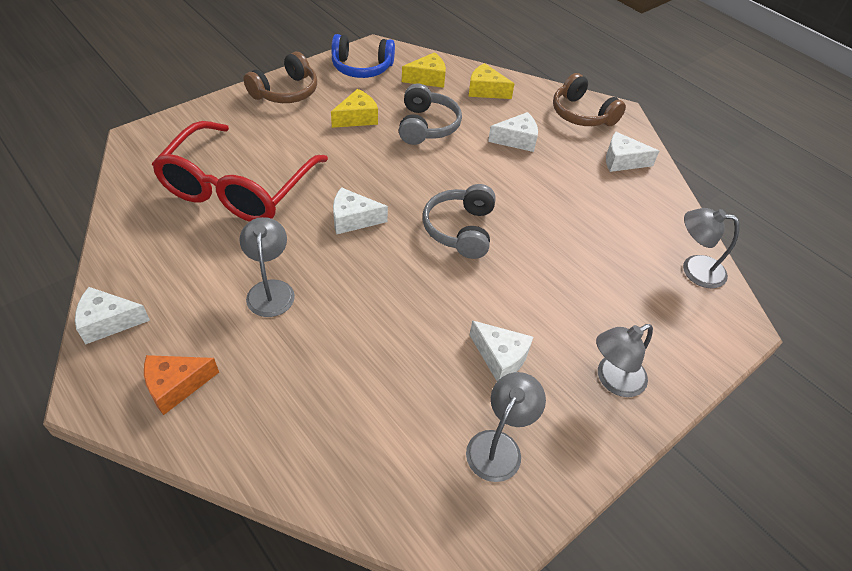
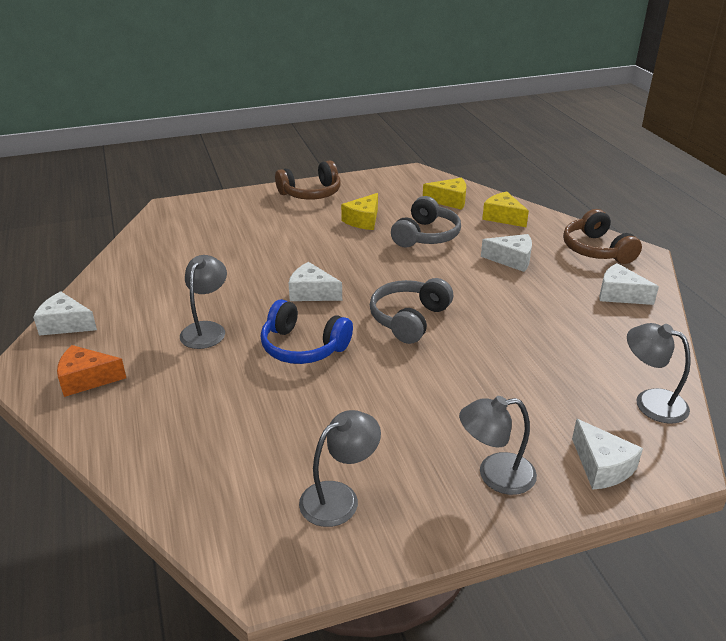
camera: 25 degrees right, 15 degrees down
(237, 188) = (226, 253): red glasses -> none
(357, 118) = (363, 220): yellow cheese -> yellow cheese turned 135 degrees clockwise
(362, 67) = (391, 185): blue headphones -> blue headphones (303, 347)
(500, 357) = (386, 427): white cheese -> white cheese (602, 466)

